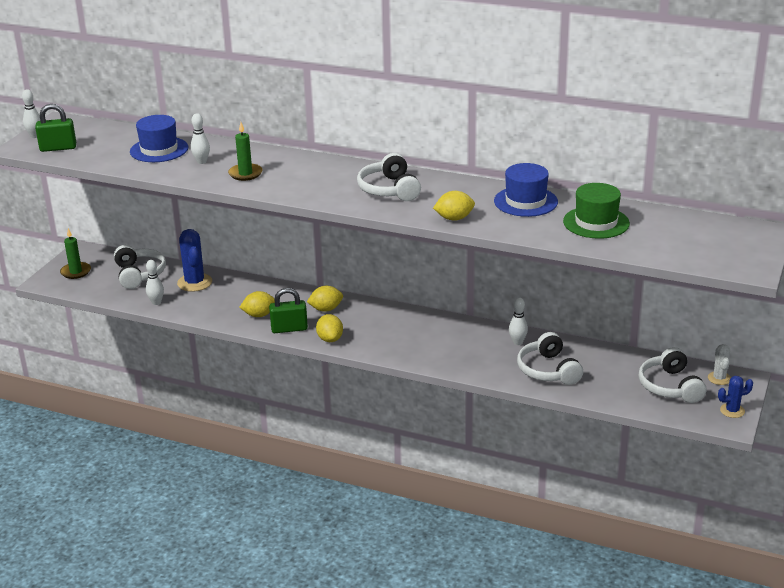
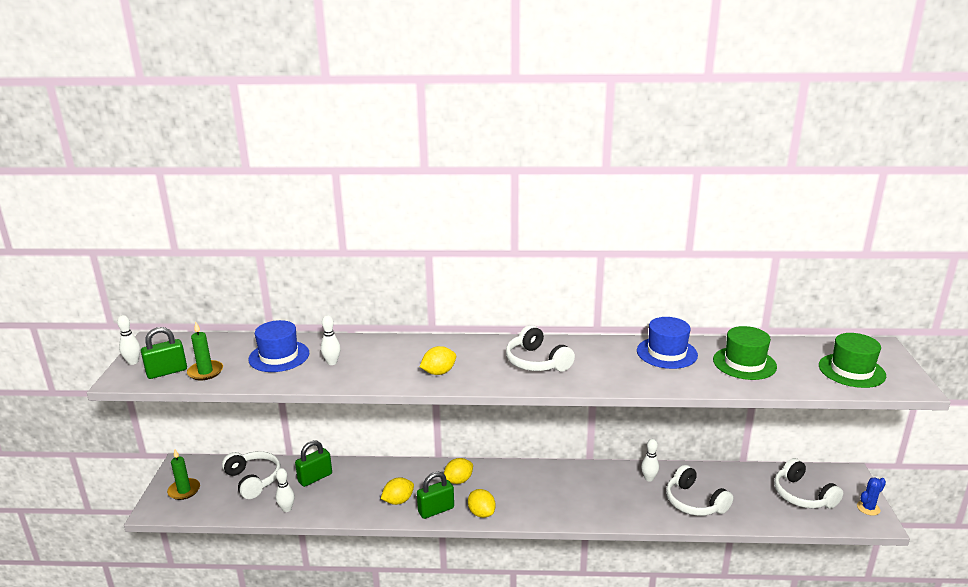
camera: 20 degrees left, 5 degrees down
(194, 283) = (315, 478): blue cactus -> green padlock
(245, 174) = (385, 368): green candle -> green candle (205, 372)
(454, 218) = (620, 382): yellow lemon -> yellow lemon (438, 372)
(703, 246) = (851, 370): none -> green hat
(719, 378) = (832, 478): white cactus -> none

